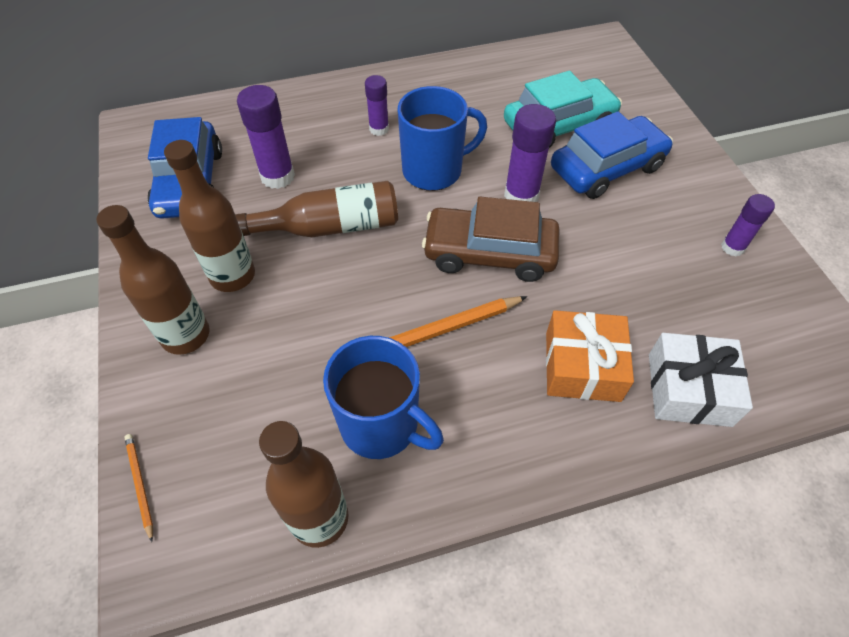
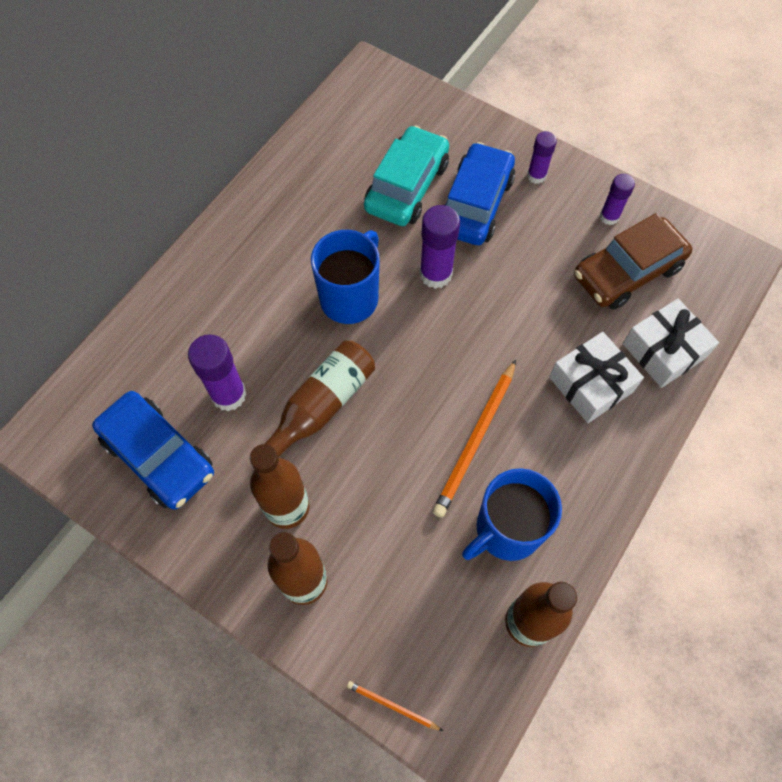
camera: 40 degrees left, 10 degrees up
(379, 129) = (267, 288): purple glue stick -> purple glue stick (536, 176)
(381, 425) = (506, 530): blue mug -> blue mug turned 150 degrees clockwise
(489, 253) = (457, 342): brown car -> brown car (627, 272)
(582, 366) = (591, 384): orange gift -> white gift

